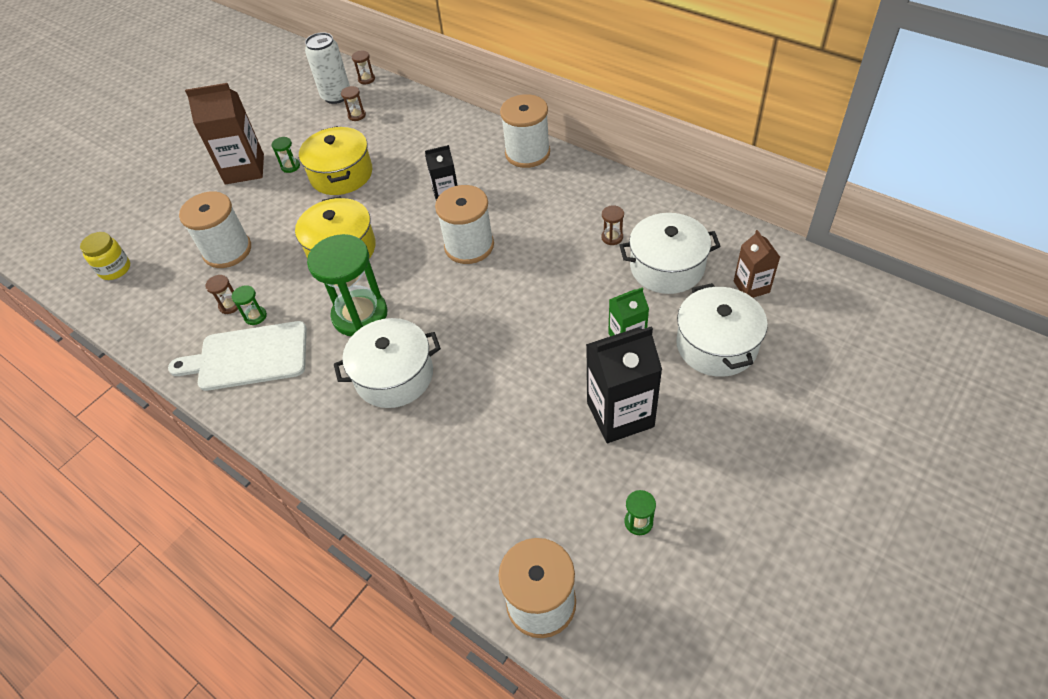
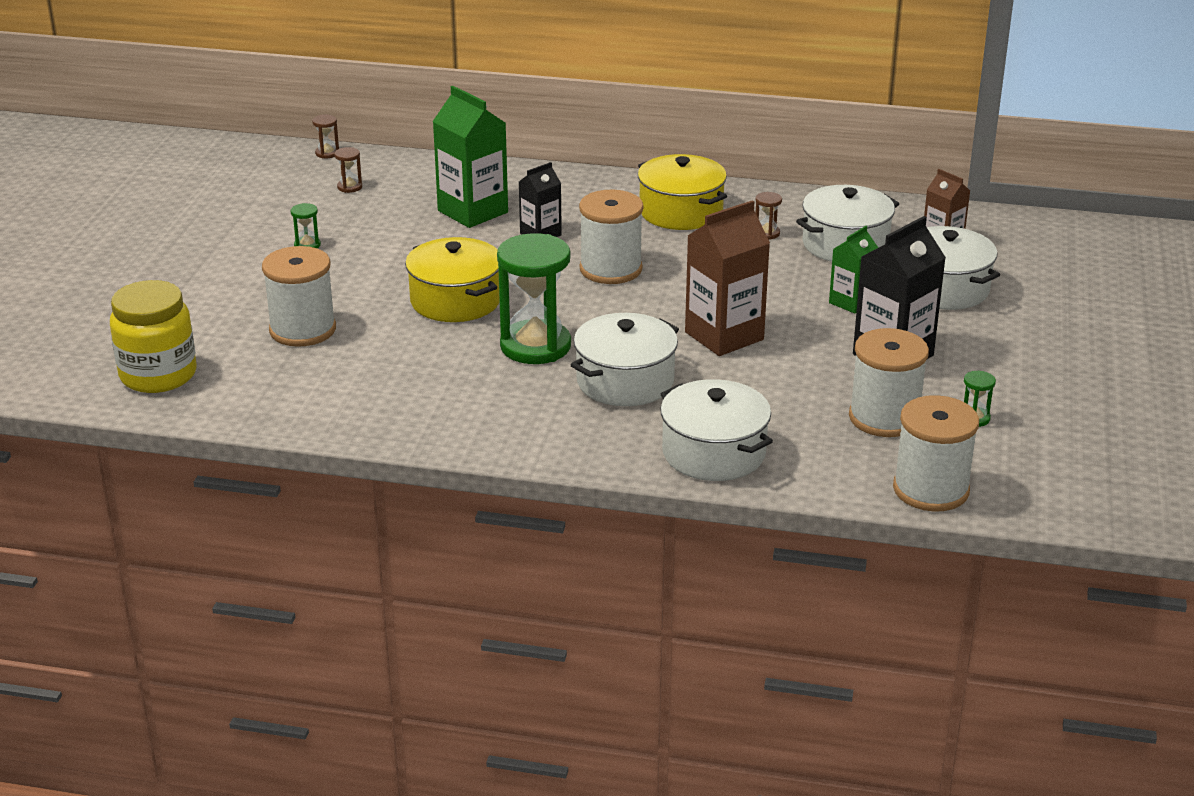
camera: 30 degrees left, 20 degrees down
(115, 269) = (158, 375): yellow jar -> yellow jar, size x1.66
(230, 305) = (359, 372): brown hourglass -> none
(244, 169) = (243, 258): brown carton -> brown carton (724, 336)
(248, 357) = (431, 406): white cutting board -> none
(255, 316) = (403, 373): green hourglass -> none
(336, 96) = (301, 174): white can -> none
(341, 174) = (386, 240): yellow pot -> yellow pot (681, 212)
(401, 484) = (713, 453): none -> white pot
(417, 159) = (473, 211): none -> green carton
(527, 153) = (605, 185): white spool -> white spool (884, 418)

